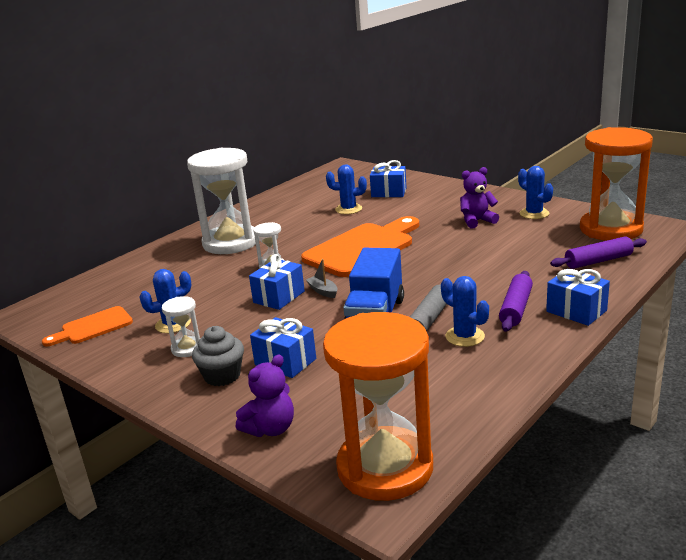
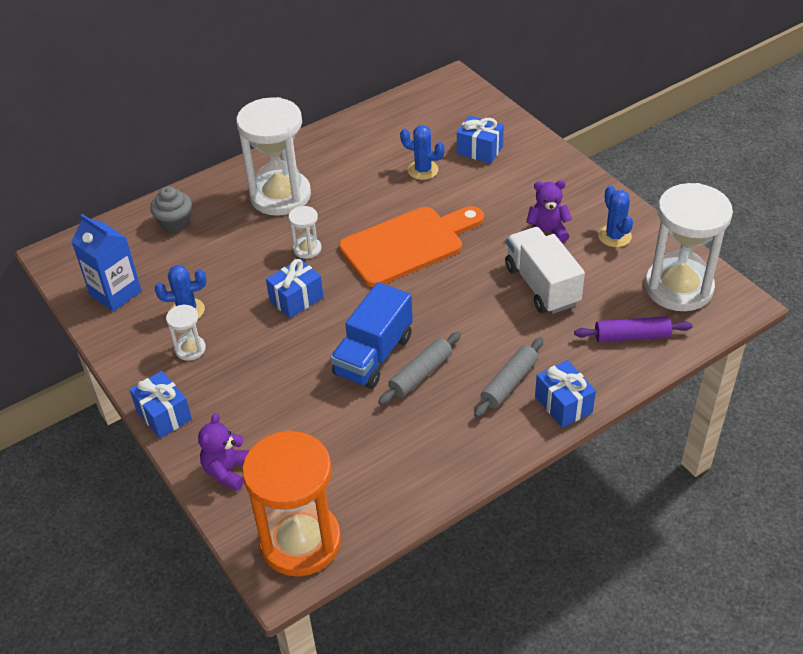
camera: 15 degrees right, 20 degrees up
(93, 327) = (115, 293): orange cutting board -> blue carton
(222, 376) = (209, 394): grey cupcake -> grey cupcake (175, 223)
(270, 428) = (227, 471): purple teddy bear -> purple teddy bear turned 135 degrees clockwise
(285, 362) = (269, 393): blue gift -> blue gift (164, 415)
(323, 291) = (340, 303): grey boat -> none
(465, 336) = (441, 408): blue cactus -> none
(497, 248) = (542, 285): none -> white truck
(516, 308) = (509, 383): purple rolling pin -> grey rolling pin
(611, 229) = (678, 287): orange hourglass -> white hourglass

